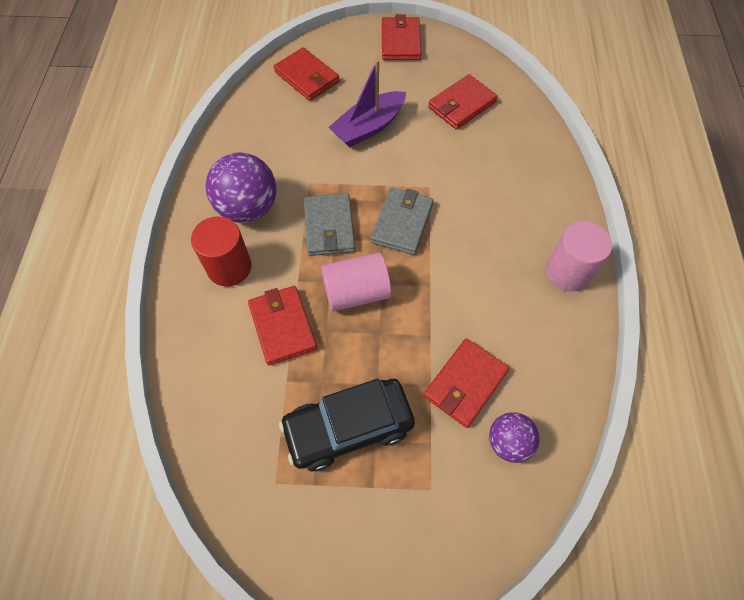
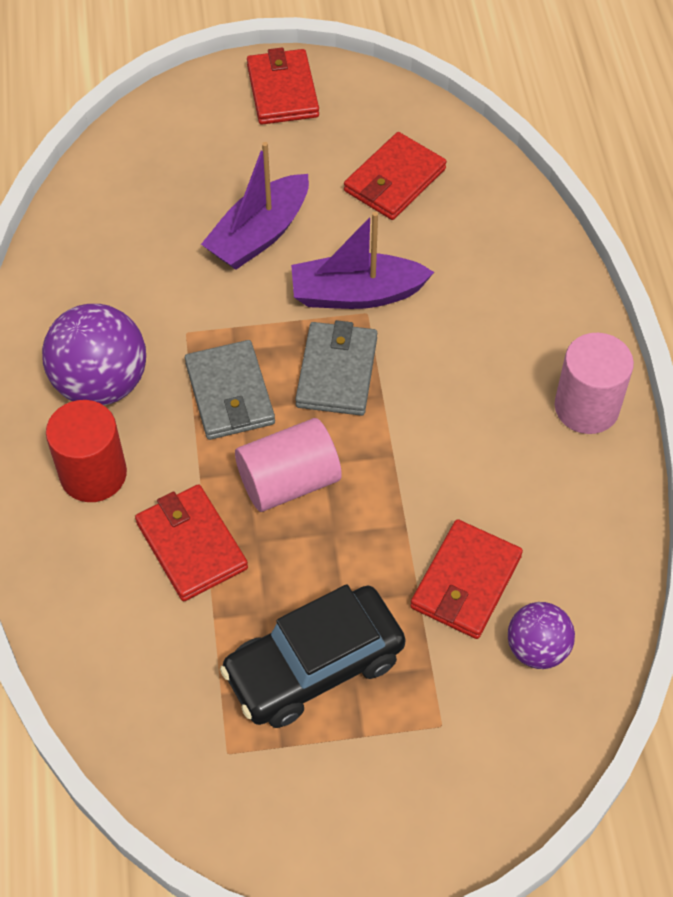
camera: 10 degrees left, 5 degrees down
(307, 77) = (147, 167): red wallet -> none
(424, 174) = (356, 294): none -> purple boat

